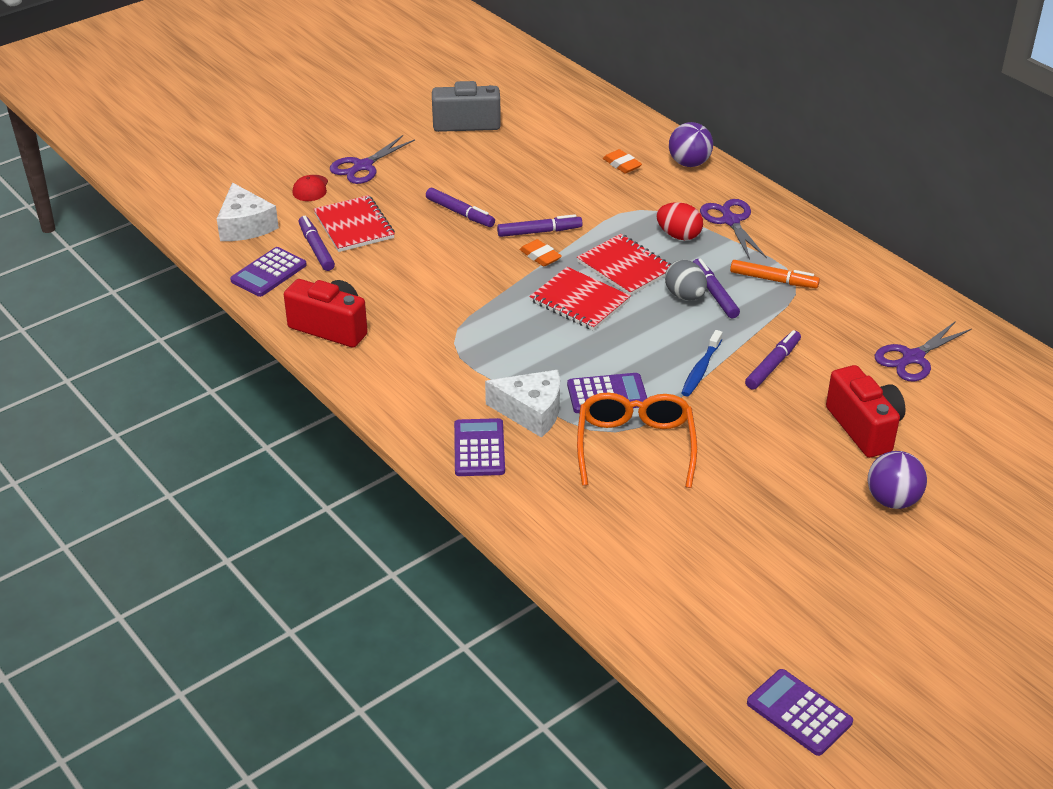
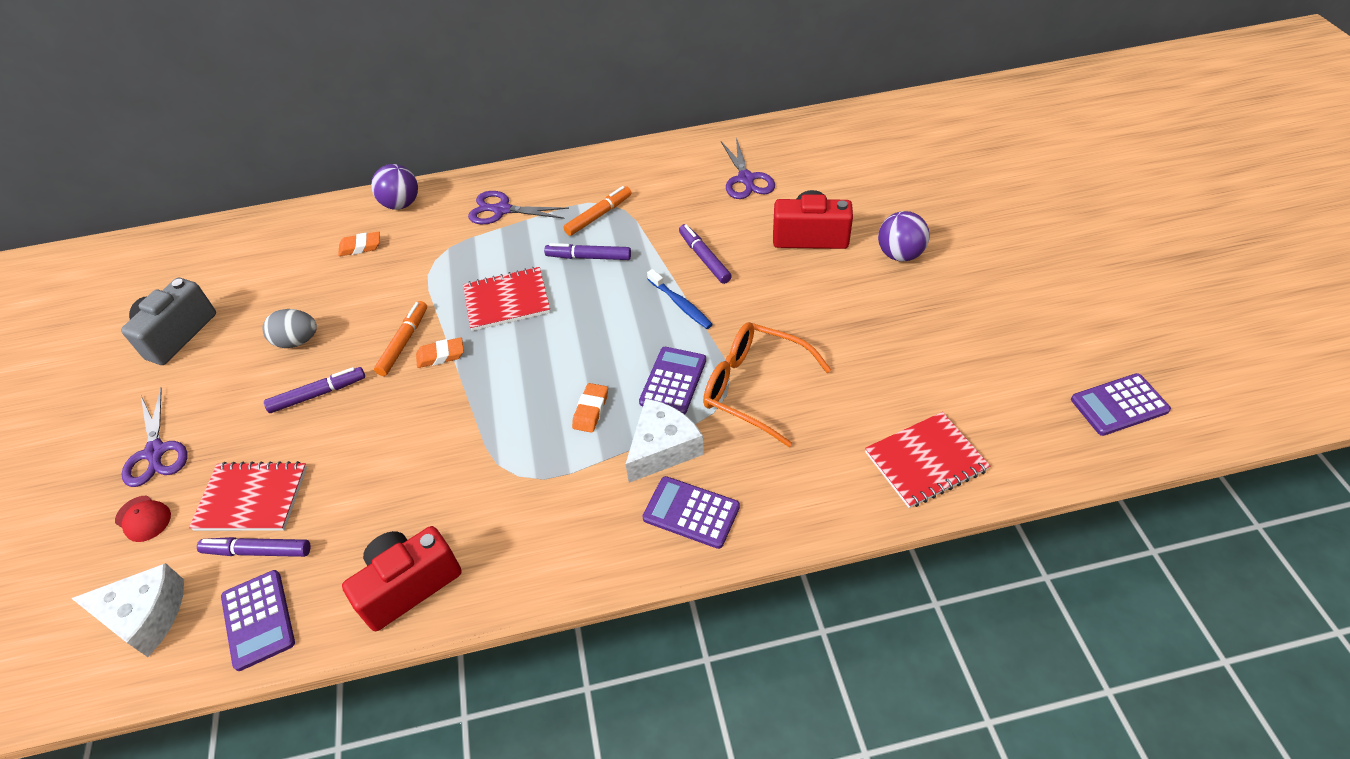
camera: 60 degrees left, 10 degrees up
(539, 232) = (404, 342): purple marker -> orange marker
(542, 358) = (591, 410): none -> orange eraser
(579, 301) = (529, 351): red notebook -> red notebook (925, 461)
(678, 235) = (493, 249): red egg -> none
(685, 296) = (577, 277): grey egg -> grey egg (297, 341)

